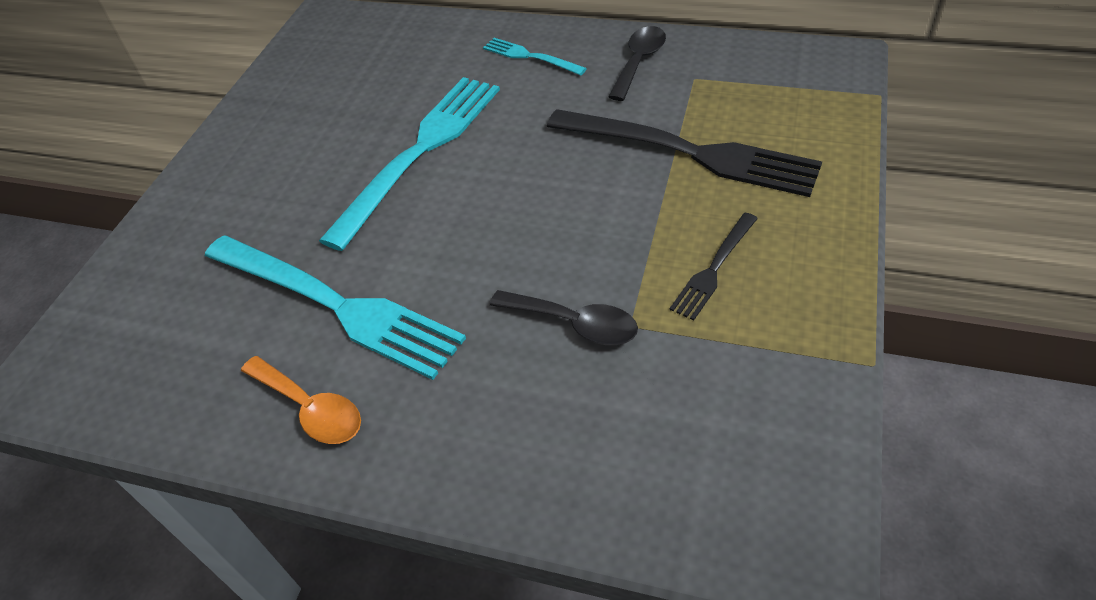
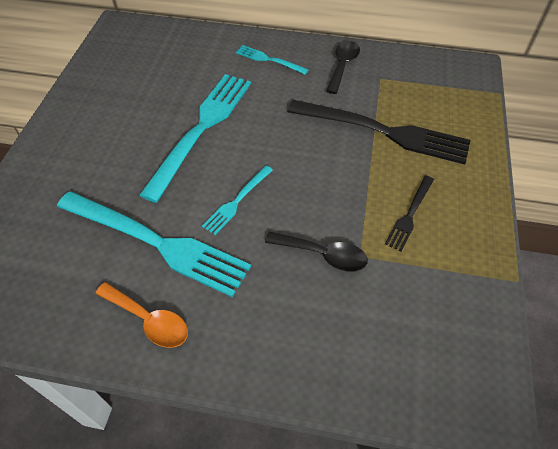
camera: 10 degrees left, 5 degrees up
(457, 250) = (236, 202): none -> turquoise fork

